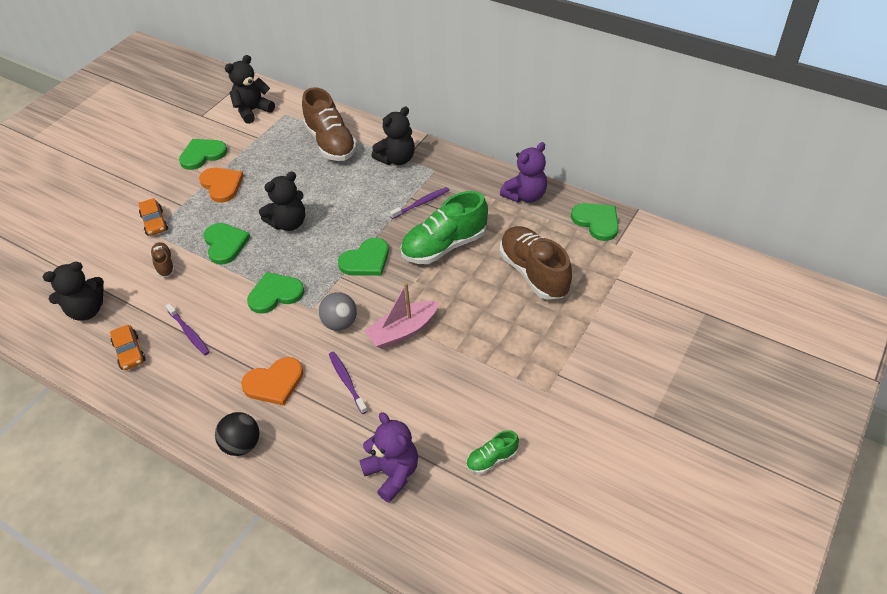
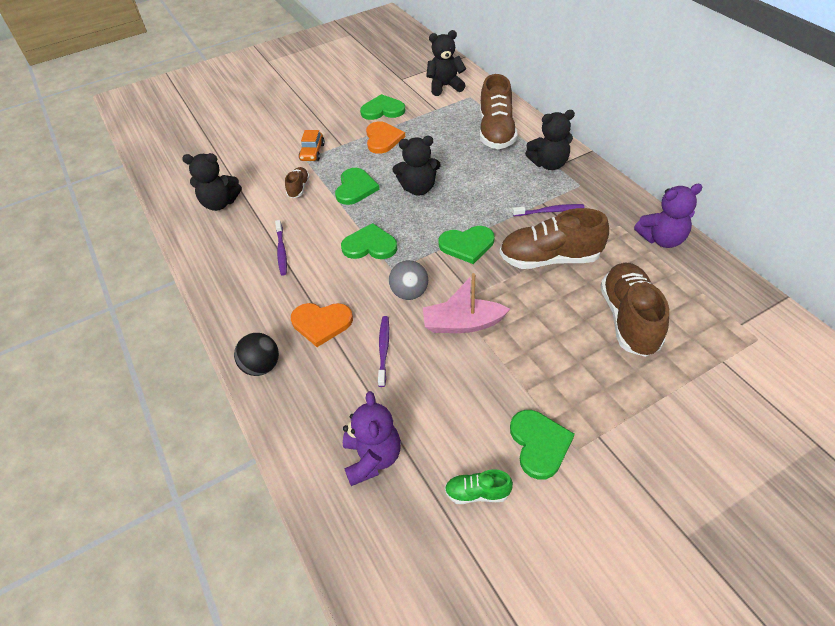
camera: 30 degrees right, 0 degrees up
(130, 352) = (228, 249): orange car -> none
(444, 246) = (549, 259): green shoe -> brown shoe
(597, 222) = (730, 292): green heart -> green heart (539, 444)

